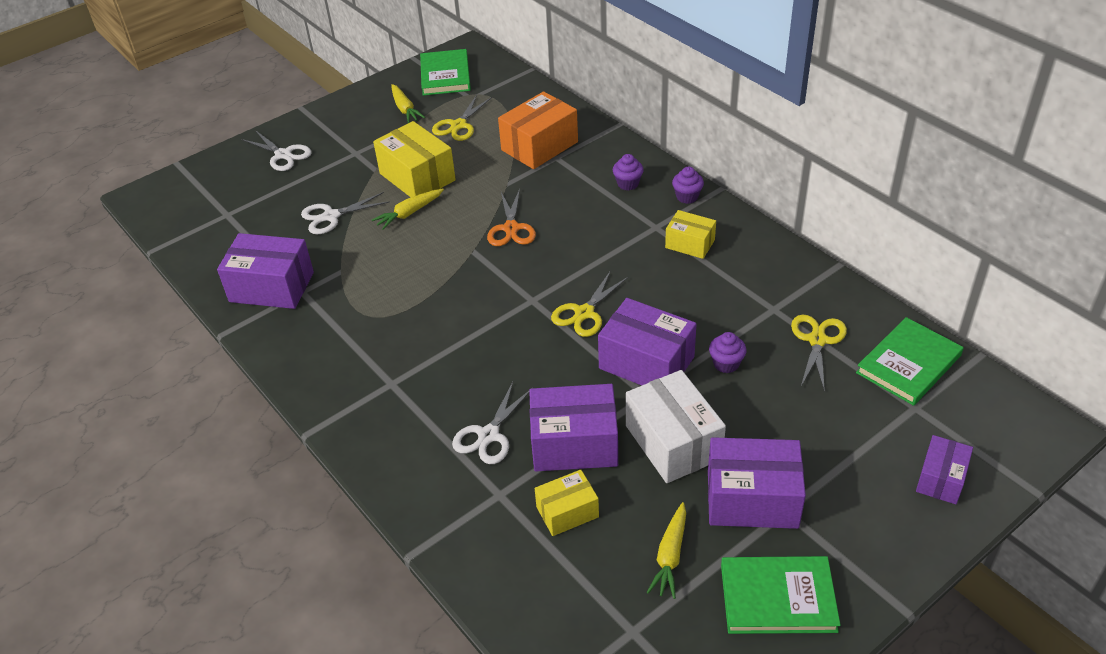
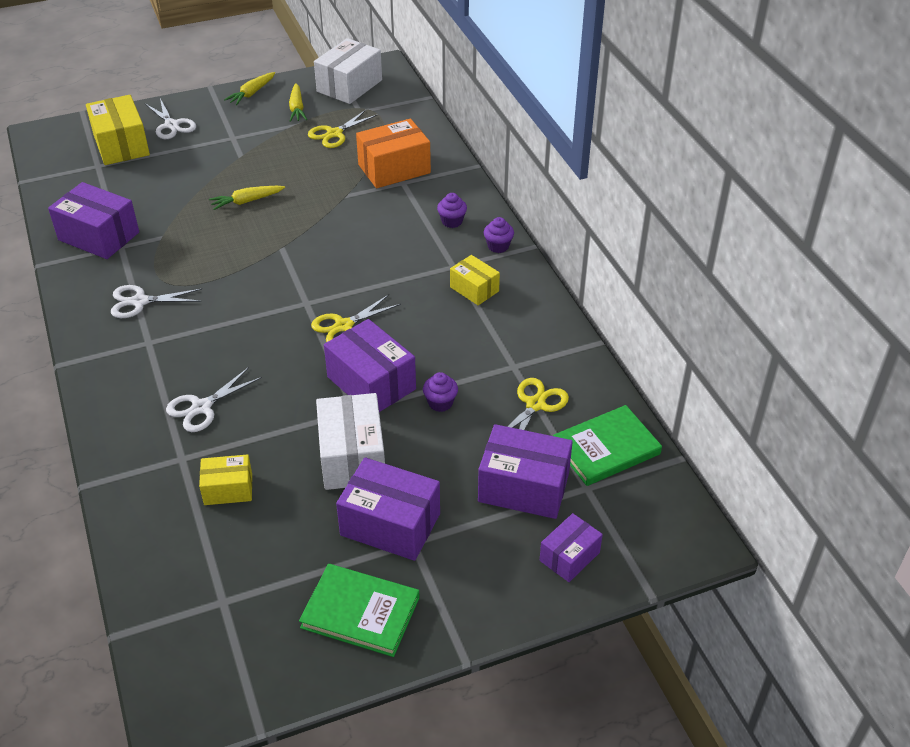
camera: 15 degrees right, 0 degrees up
(331, 216) = (181, 188): white scissors -> white scissors (140, 302)
(417, 177) = (272, 171): yellow box -> yellow box (121, 145)
(445, 75) = (349, 86): green book -> white box
(511, 228) = (325, 236): orange scissors -> none
(574, 444) = (268, 434): purple box -> purple box (523, 487)
(670, 556) = (291, 550): yellow carrot -> yellow carrot (252, 93)

